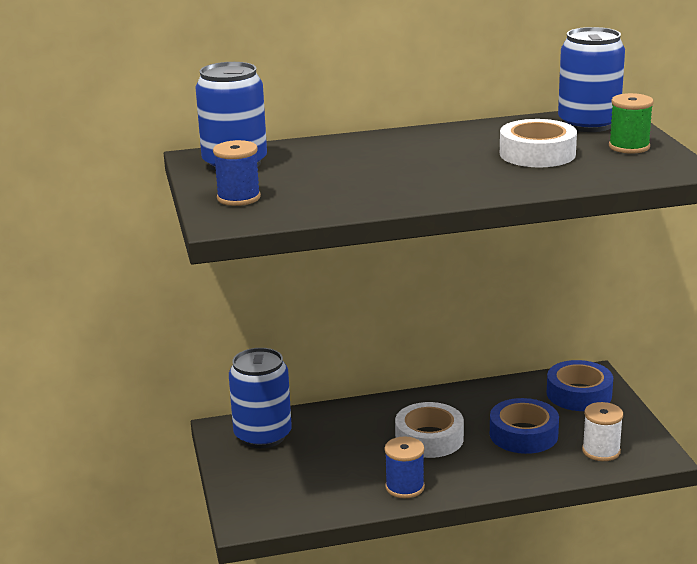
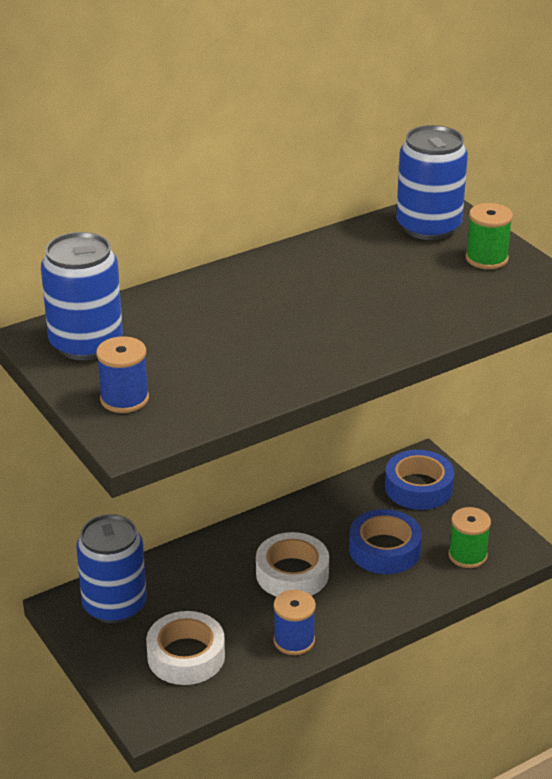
camera: 20 degrees left, 10 degrees up
(537, 154) = (401, 282): white tape -> white tape (186, 656)
(601, 451) = (467, 555): white spool -> green spool

